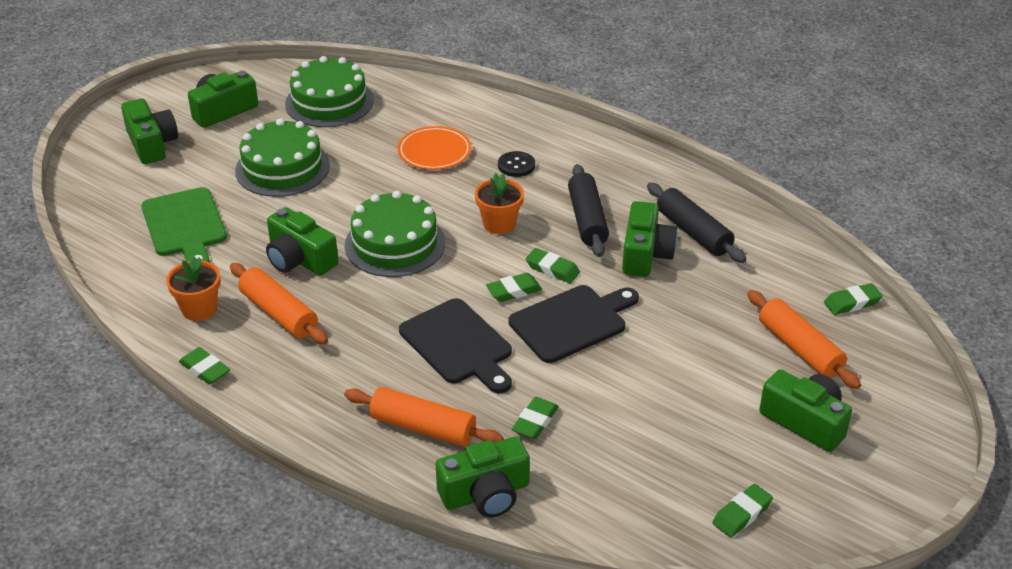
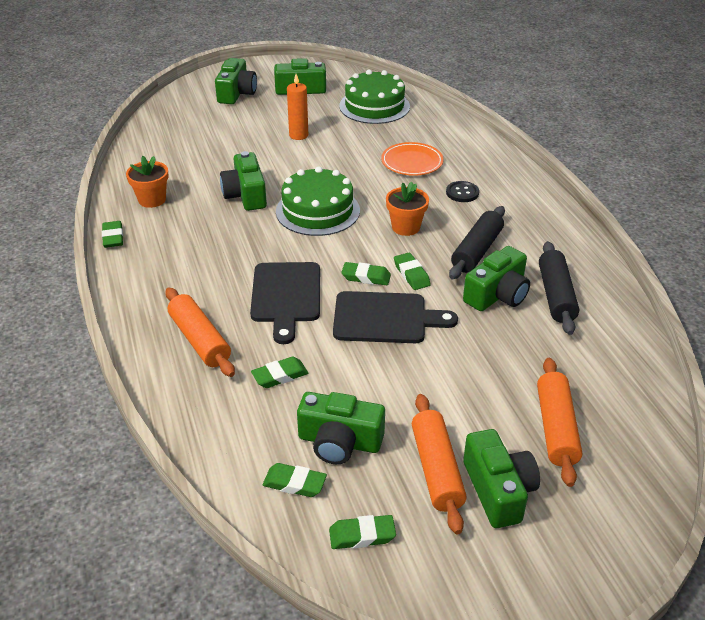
camera: 35 degrees right, 0 degrees up
(185, 225) = (201, 147): green cutting board -> none
(279, 313) = (195, 223): orange rolling pin -> orange rolling pin (437, 469)
(282, 168) = (298, 135): green cake -> orange candle
(485, 494) = (189, 408): green camera -> green camera (339, 442)
(852, 303) = (646, 414): green eraser -> green eraser (294, 483)

